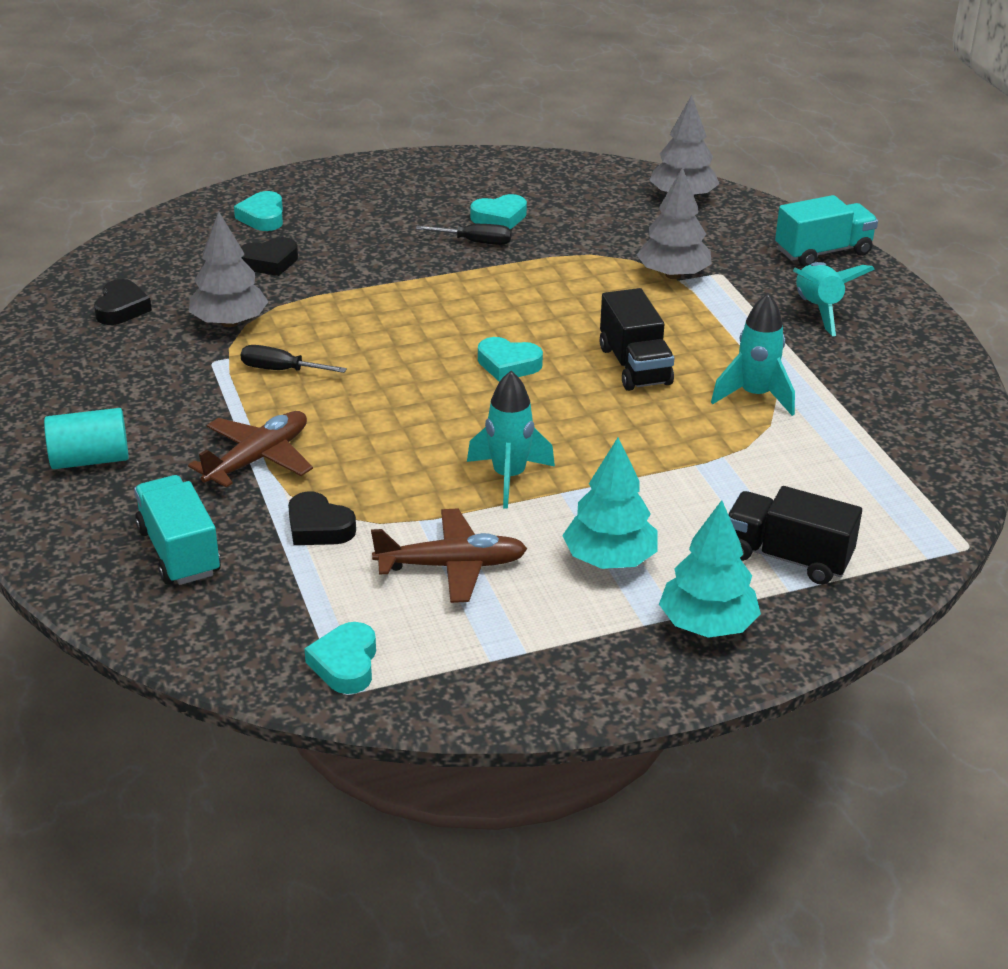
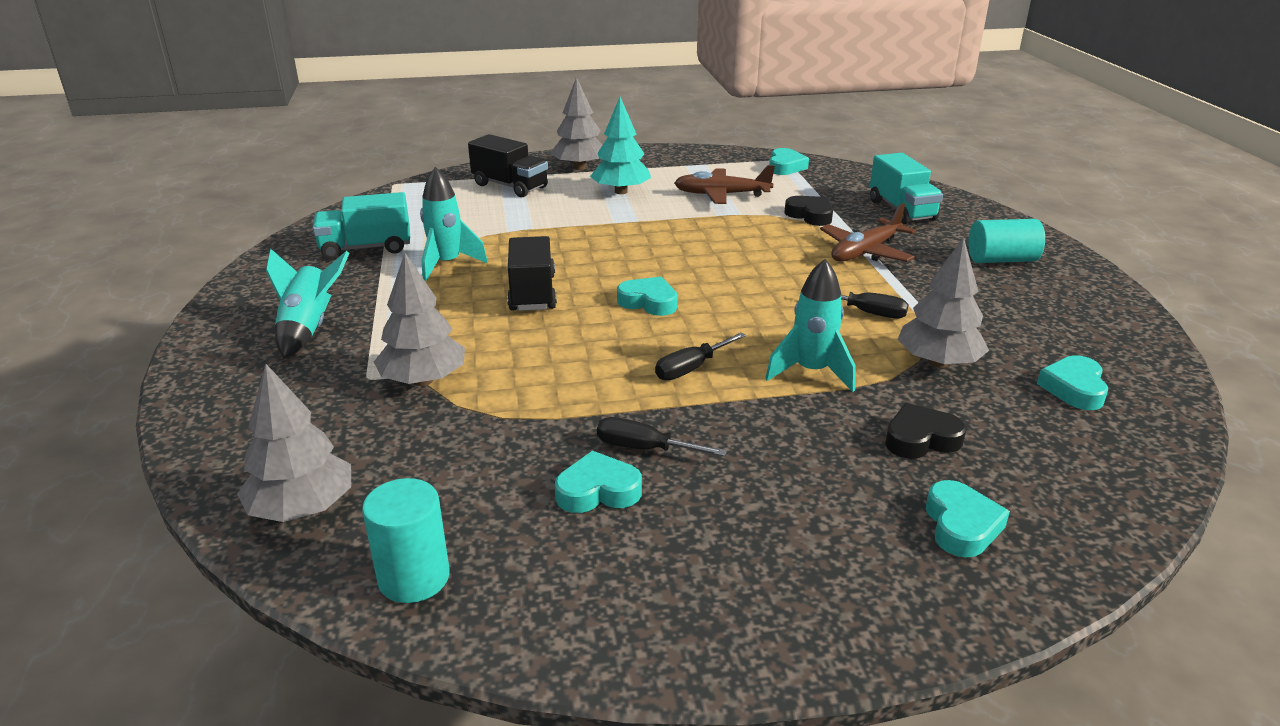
camera: 170 degrees left, 5 degrees down
(121, 308) = (1074, 388): black heart -> turquoise heart
(452, 301) = (691, 368): none -> black screwdriver
(509, 477) = (672, 230): turquoise rocket -> turquoise rocket (811, 372)
(588, 175) = (414, 578): none -> turquoise cylinder
(707, 625) = (579, 167): turquoise tree -> grey tree
(823, 252) = (217, 396): turquoise truck -> turquoise truck (366, 248)

